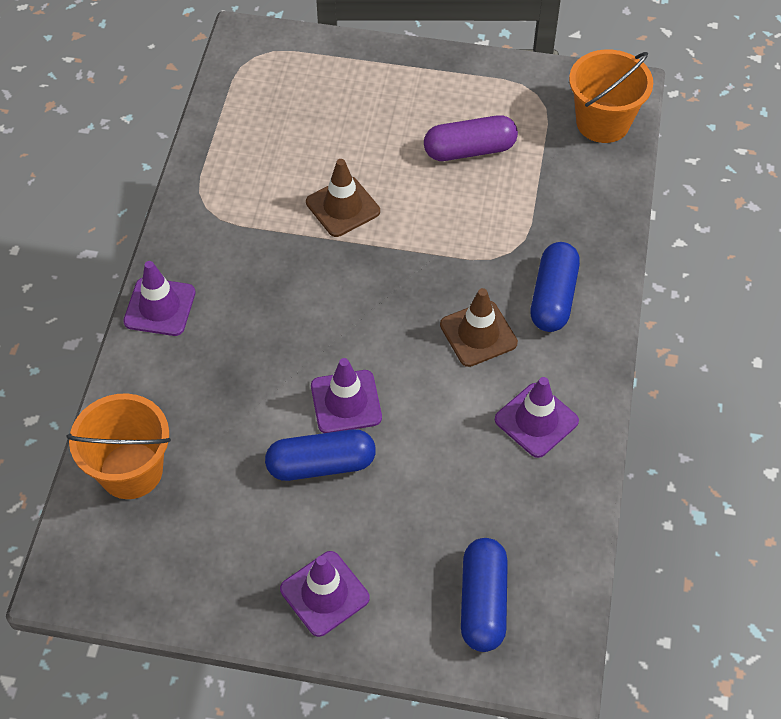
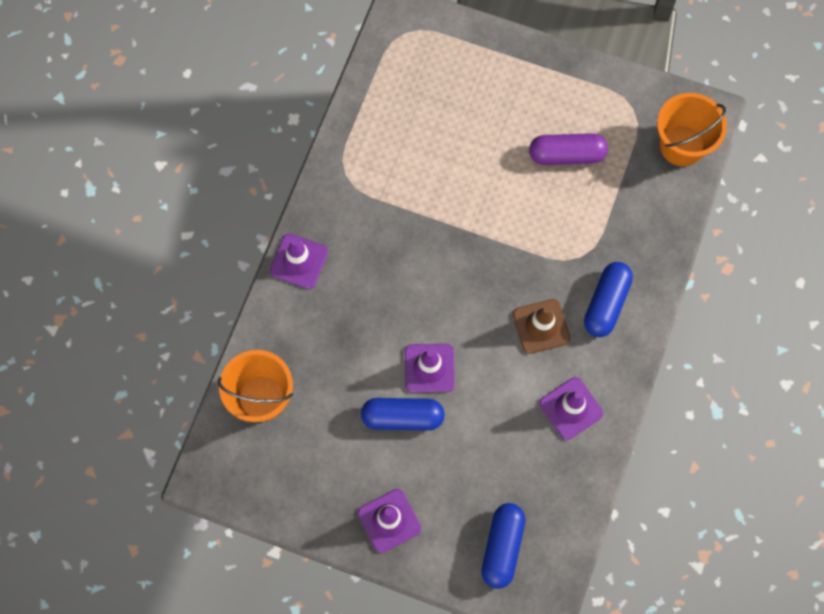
camera: 10 degrees right, 15 degrees up
(343, 207) = (454, 193): brown traffic cone -> none

